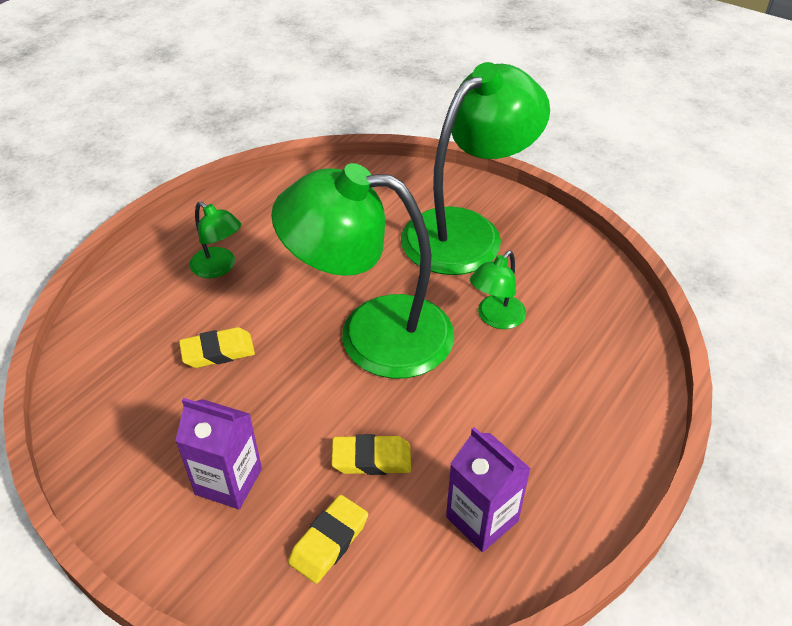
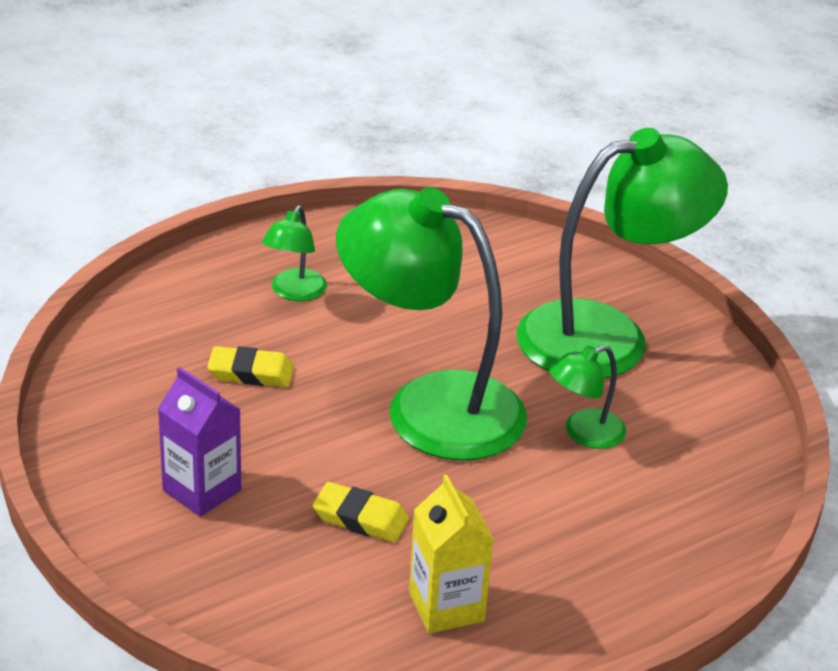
camera: 20 degrees right, 10 degrees down
(219, 267) = (294, 292): green lamp -> green lamp turned 45 degrees clockwise
(329, 542) = (275, 572): yellow eraser -> none
(482, 519) = (446, 607): purple carton -> yellow carton

